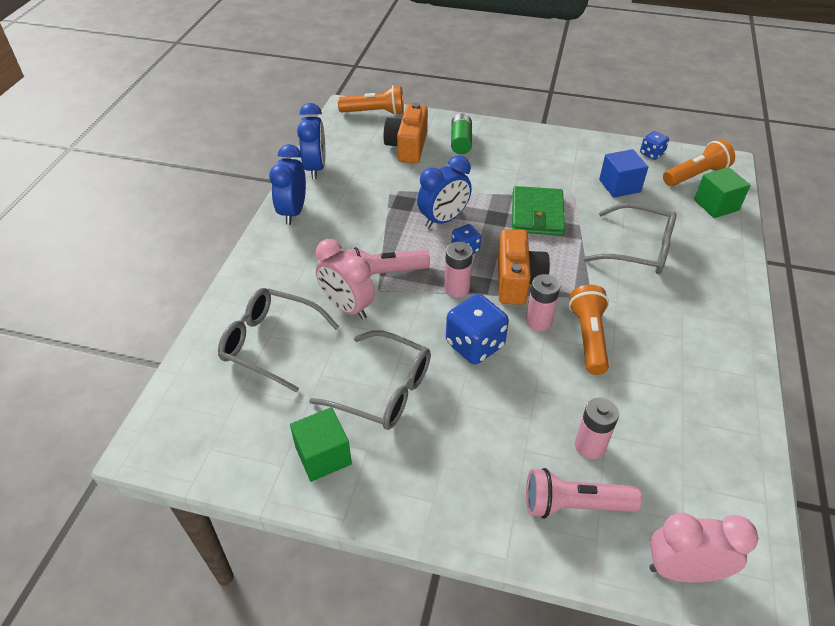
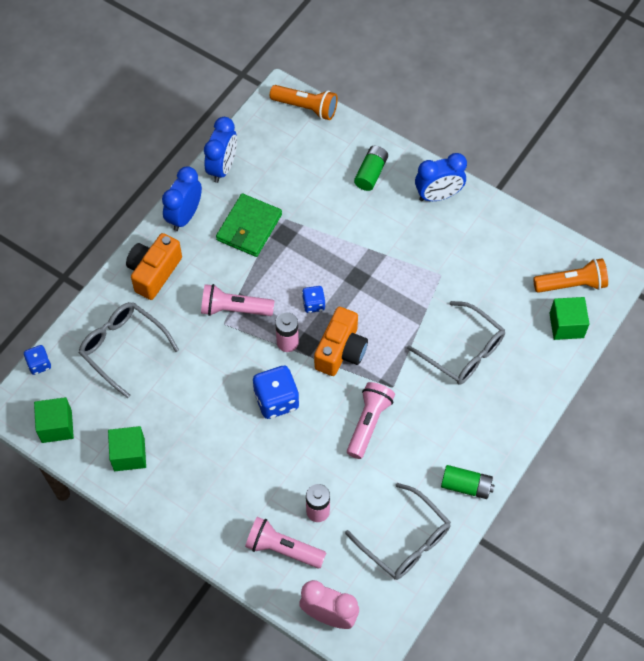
camera: 20 degrees right, 15 degrees up
(213, 451) = (56, 426): none -> green cube
(347, 307) = (193, 333): pink clock -> none
(385, 390) = (191, 417): grey glasses -> grey glasses (406, 541)
(407, 147) = (317, 165): orange camera -> orange camera (154, 272)
(443, 220) = (310, 265): blue clock -> blue clock (438, 195)
(537, 214) = (395, 285): green wallet -> green wallet (249, 227)
(538, 321) = (337, 395): pink battery -> none
(588, 337) = (368, 423): orange flashlight -> pink flashlight
(619, 186) = (490, 275): blue cube -> none
(651, 154) = (547, 244): blue dice -> blue dice (39, 364)
(732, 366) = (466, 486): none -> green battery

